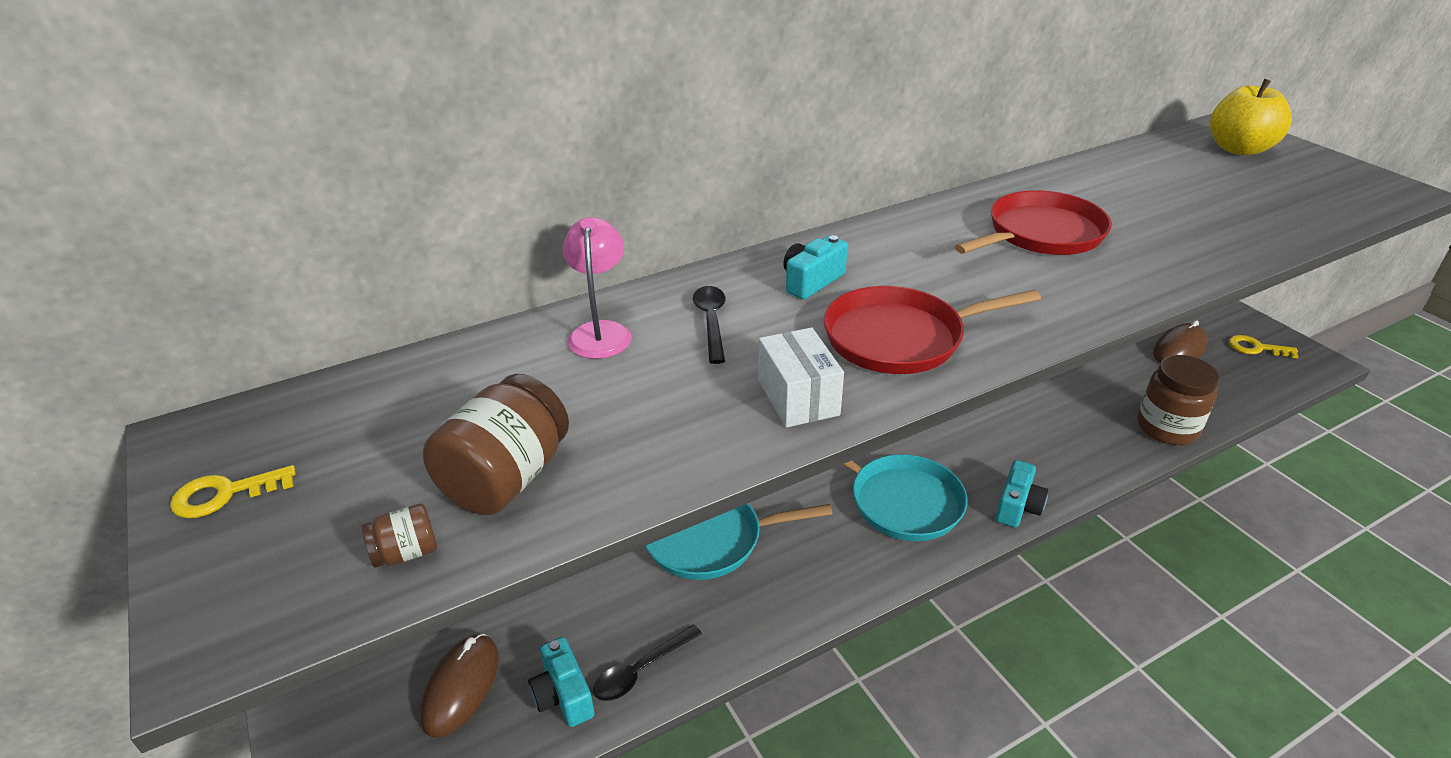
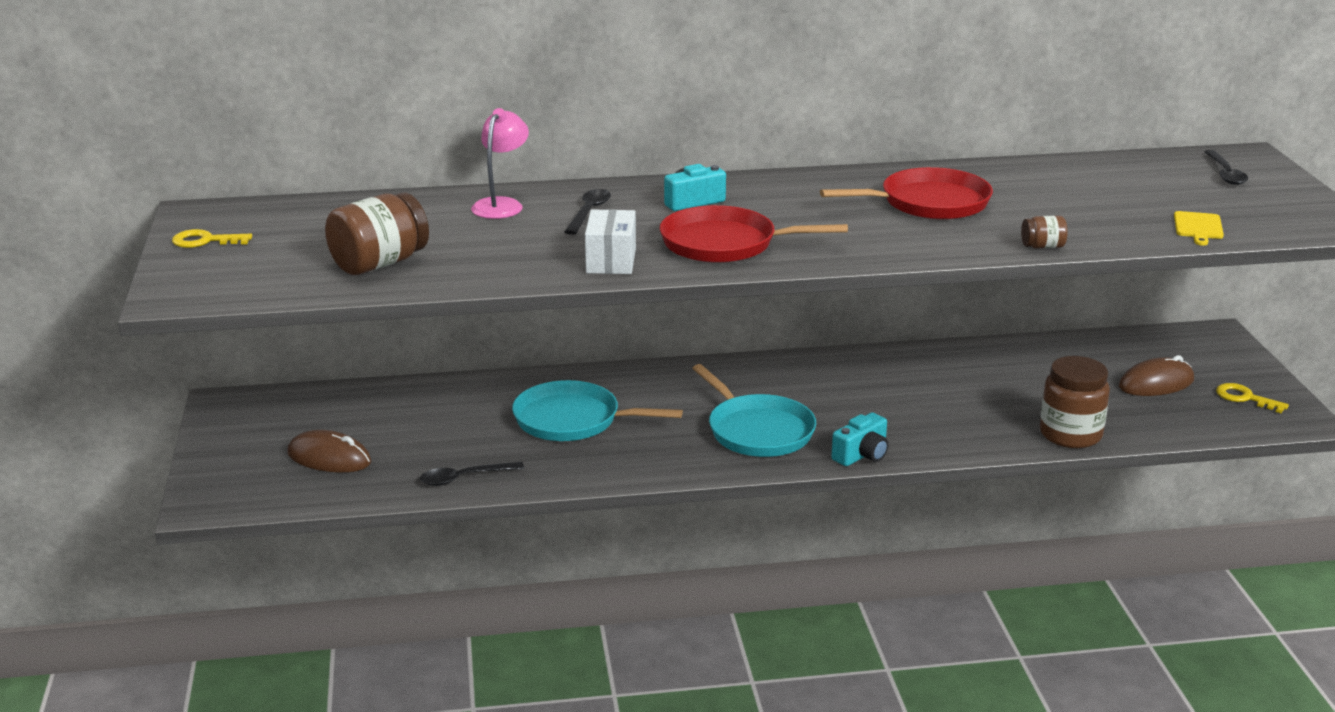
camera: 20 degrees right, 10 degrees down
(406, 553) = (297, 283): brown jar -> brown jar (1042, 246)
(461, 687) = (329, 458): brown mouse -> brown mouse turned 75 degrees clockwise
(563, 695) = (399, 478): turquoise camera -> none
(1239, 149) = (1225, 174): yellow apple -> black spoon
(1298, 215) = (1198, 227): none -> yellow cutting board

